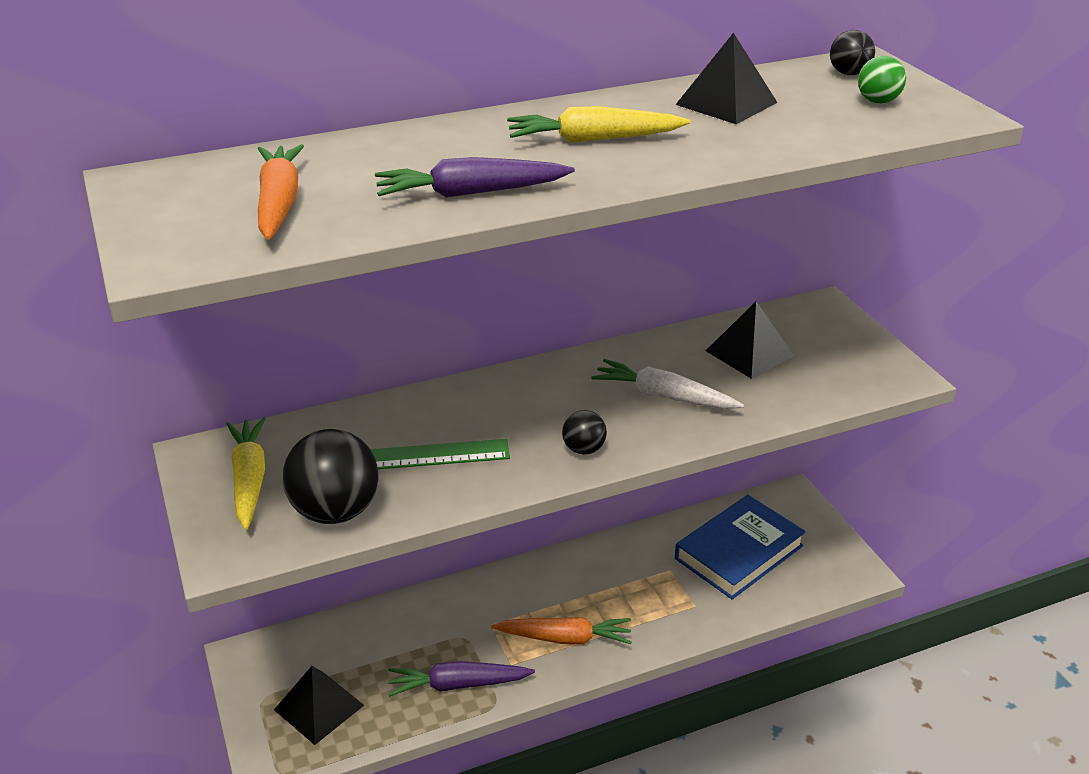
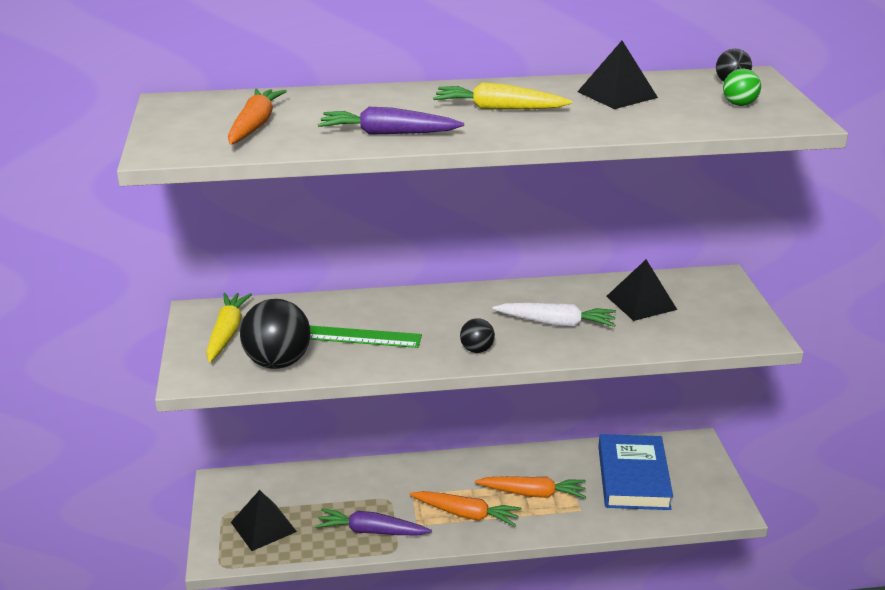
camera: 15 degrees right, 5 degrees down
(633, 595) = (532, 493): none -> orange carrot
(663, 396) = (556, 323): white carrot -> white carrot turned 150 degrees clockwise
(738, 552) = (633, 477): blue book -> blue book turned 60 degrees counterclockwise

